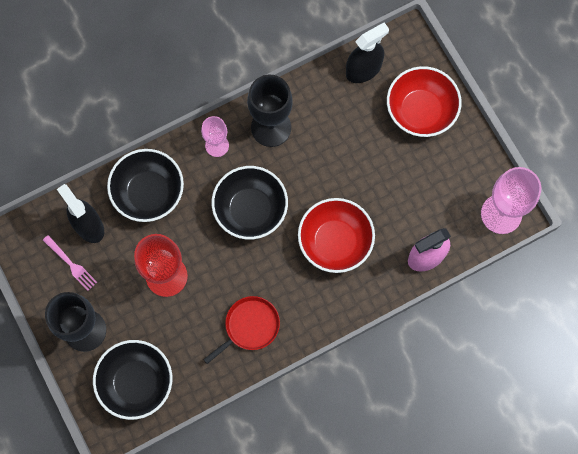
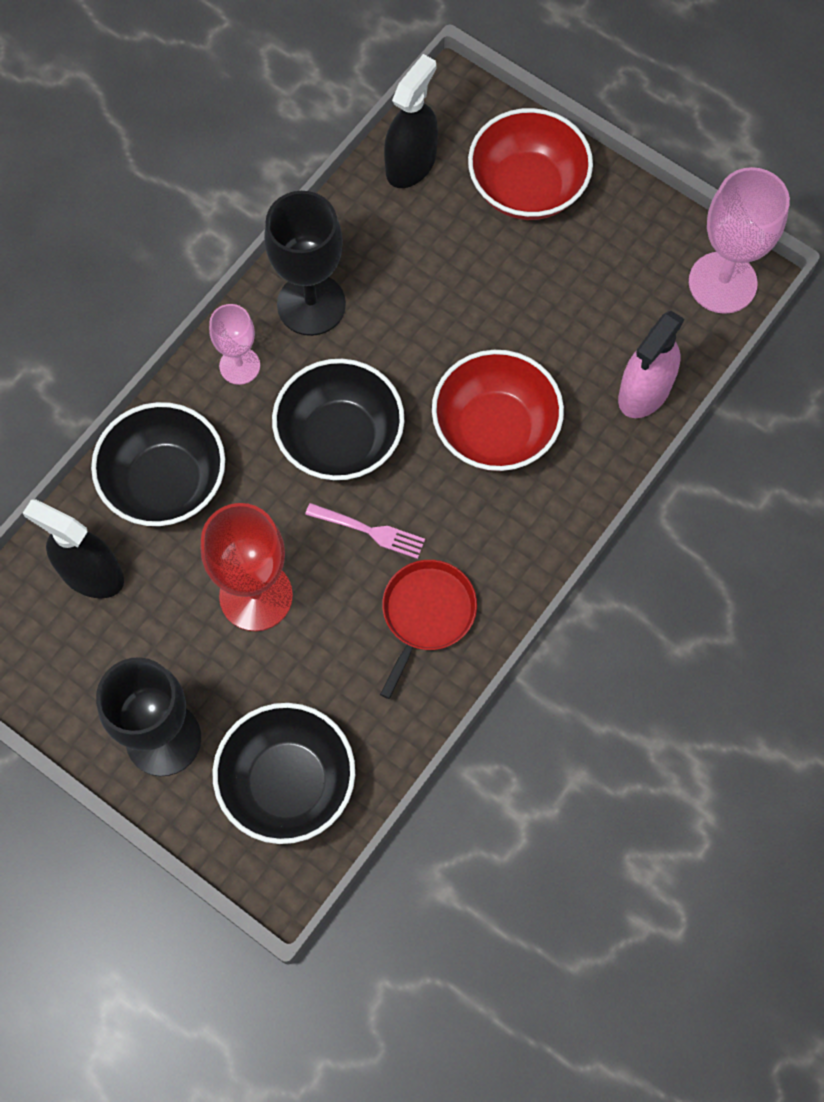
camera: 25 degrees left, 5 degrees down
(70, 264) = (90, 646): pink fork -> pink fork (368, 531)

